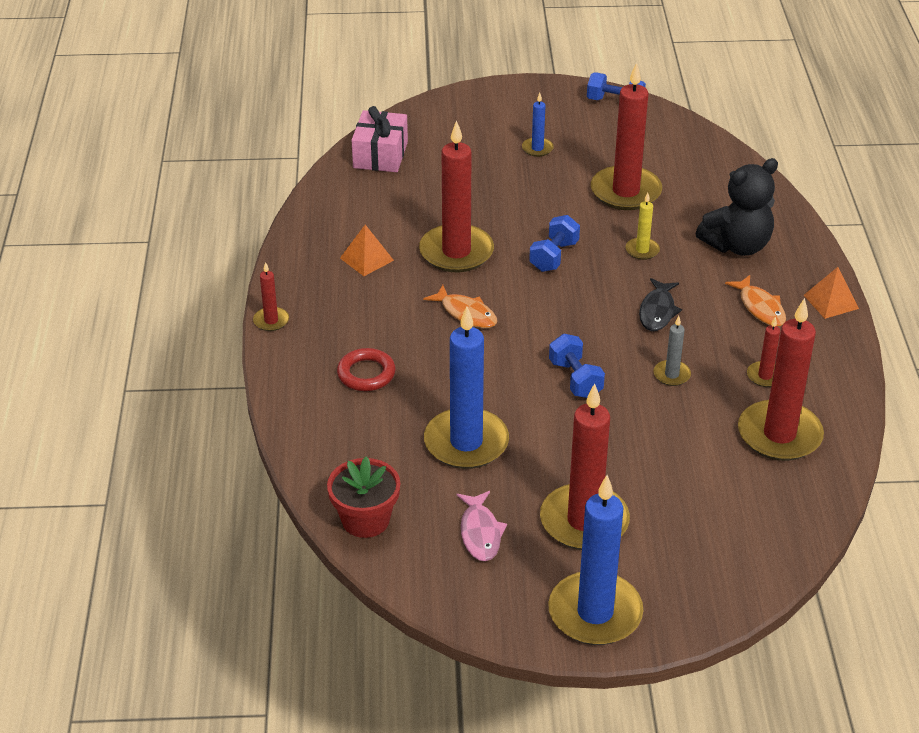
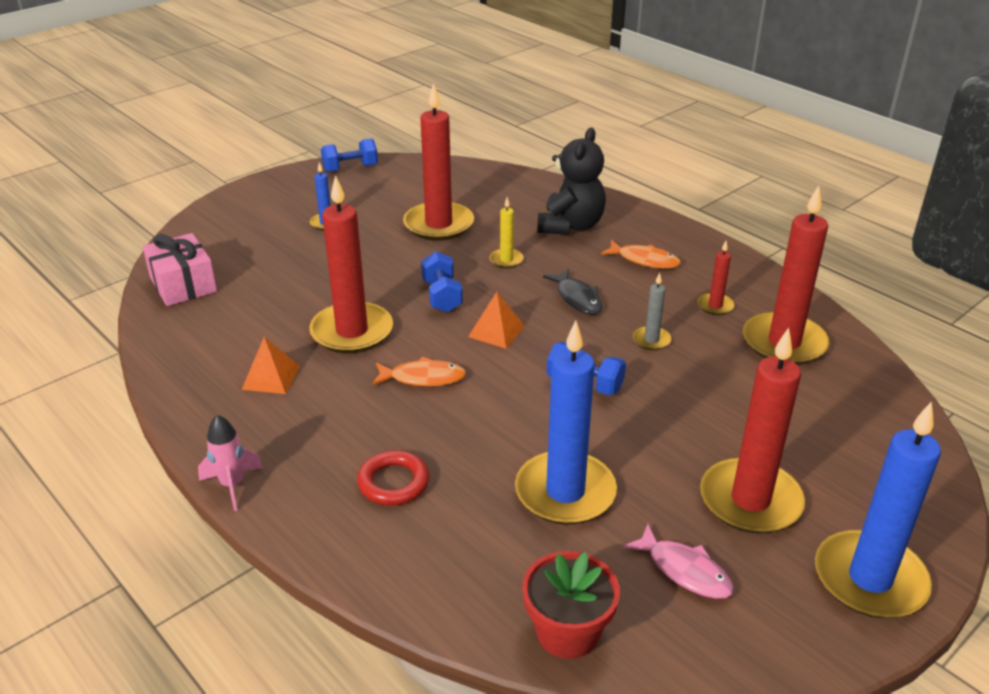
camera: 40 degrees left, 5 degrees down
(271, 321) = (232, 485): red candle -> pink rocket
(831, 302) = (684, 234): orange pyramid -> orange pyramid (496, 331)

